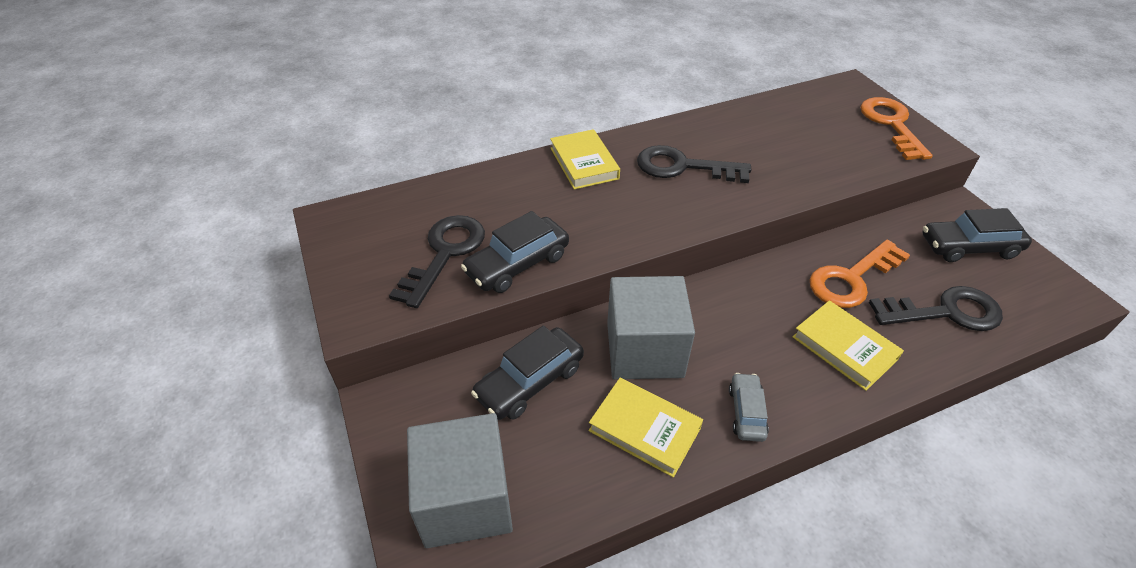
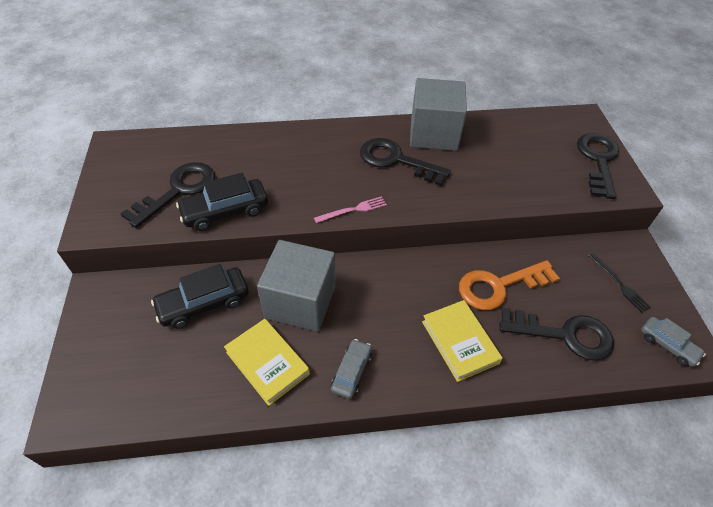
camera: 15 degrees right, 5 degrees up
(465, 499) = (115, 378): grey cube -> grey cube (433, 134)
(584, 163) = (320, 141): yellow book -> none
(666, 229) = (353, 210): none -> pink fork
(891, 124) = (598, 161): orange key -> black key
(969, 247) = (619, 284): black car -> black fork
(1049, 296) = (668, 345): none -> grey car

